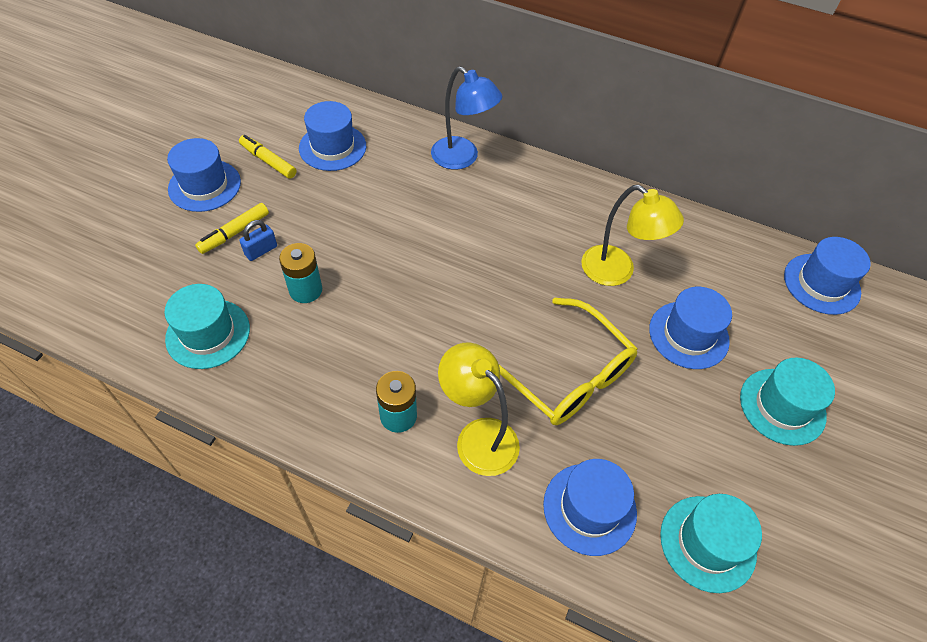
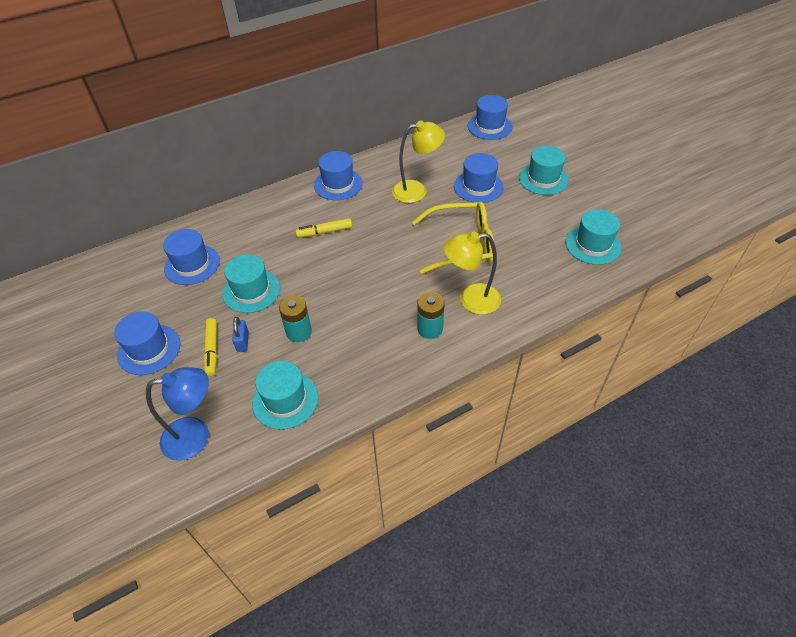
camera: 50 degrees left, 5 degrees down
(268, 161) = (166, 304): yellow marker -> yellow marker (324, 232)
(333, 215) = (251, 291): none -> turquoise hat
(462, 158) = (271, 209): blue lamp -> blue lamp (196, 436)
(589, 508) = (545, 277): blue hat -> blue hat (338, 184)

